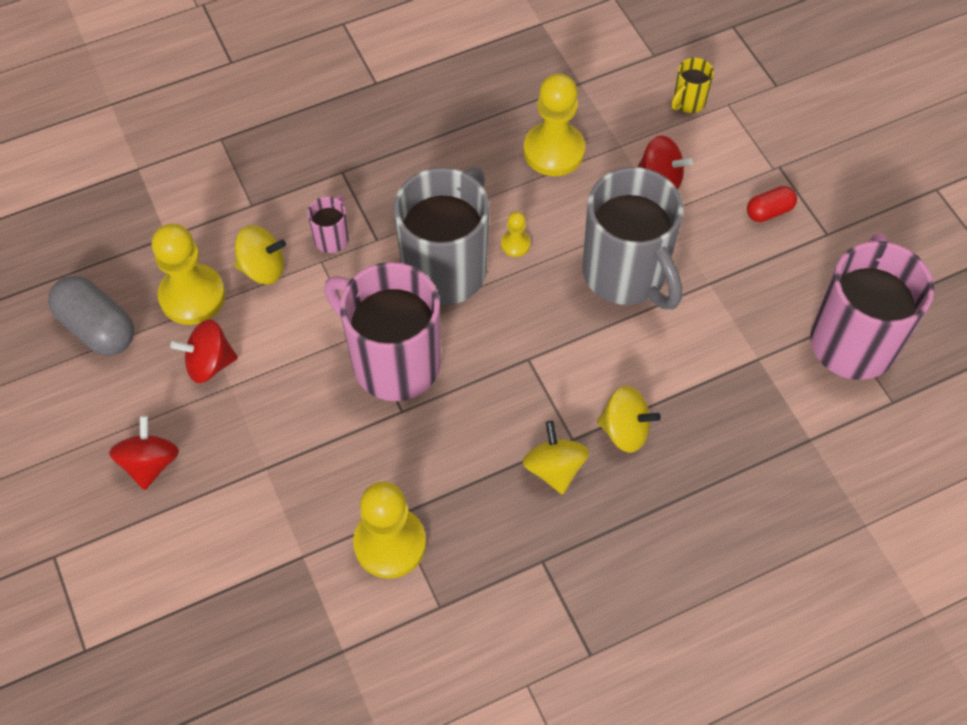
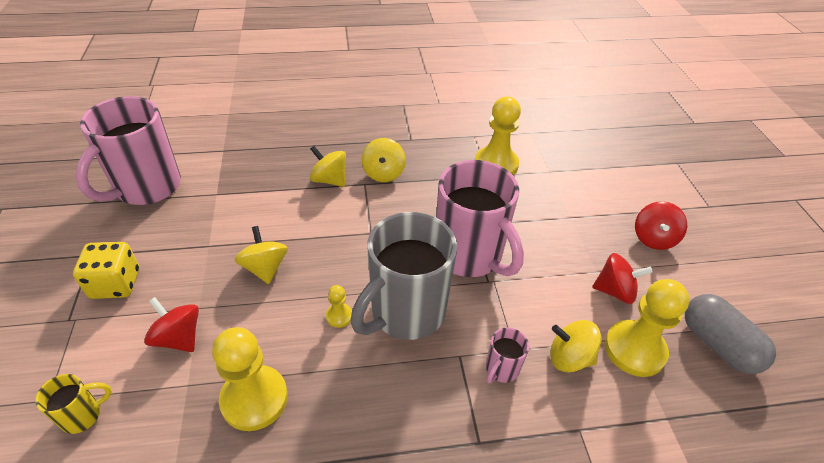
camera: 165 degrees left, 15 degrees down
(626, 274) = (265, 268): grey mug -> yellow spinning top
(769, 211) = (115, 284): red capsule -> yellow dice

